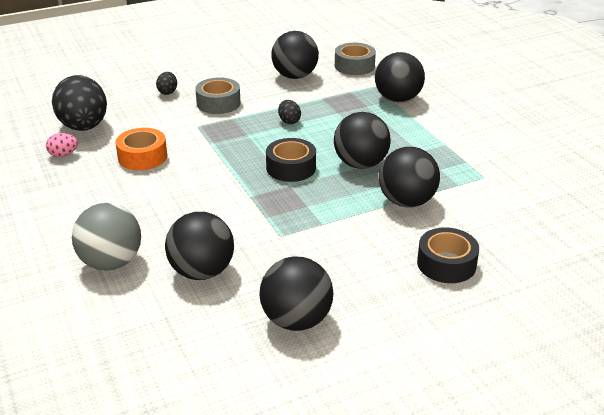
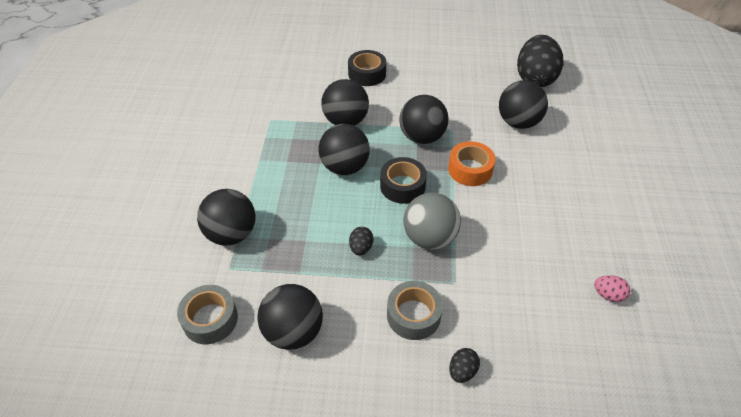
camera: 150 degrees left, 15 degrees up
(84, 127) = (581, 338): black egg -> black egg (535, 78)
(111, 262) = (578, 151): grey ball -> grey ball (429, 237)
(142, 157) = (527, 256): orange tape -> orange tape (470, 169)
(296, 320) = (477, 75): black ball -> black ball (422, 137)

